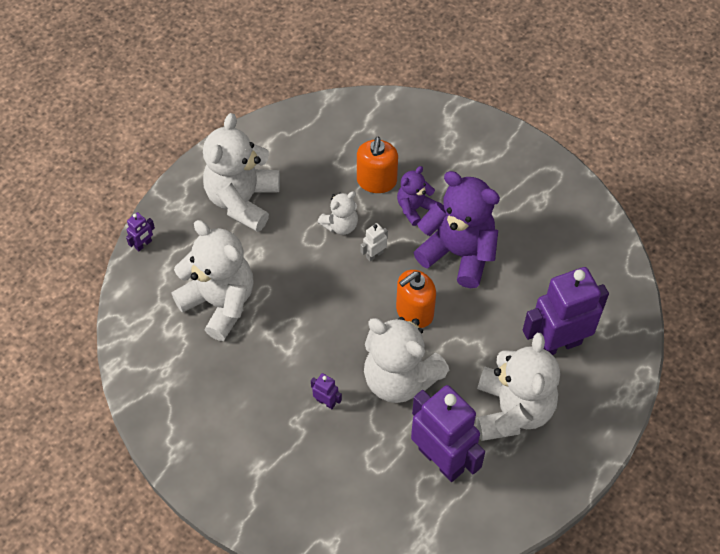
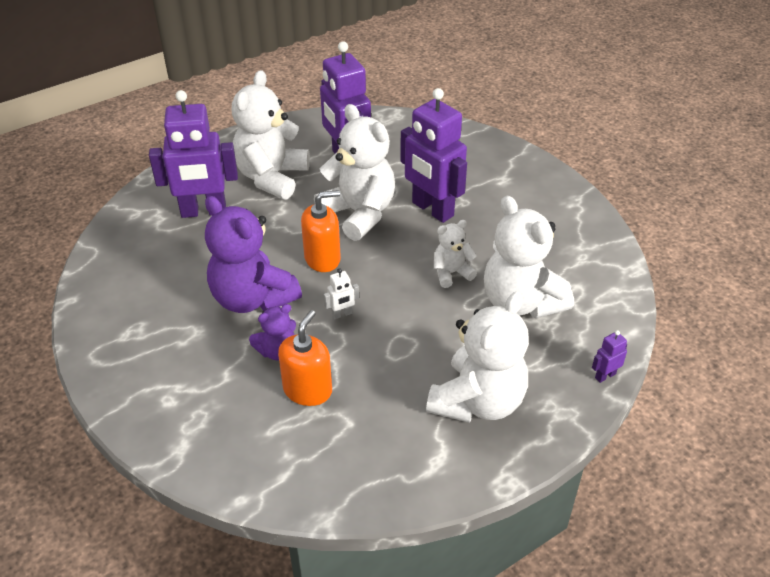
camera: 165 degrees left, 15 degrees down
(326, 402) = (432, 209): purple robot -> purple robot, size x2.50
(340, 225) = (368, 350): white teddy bear -> white teddy bear (451, 273)

